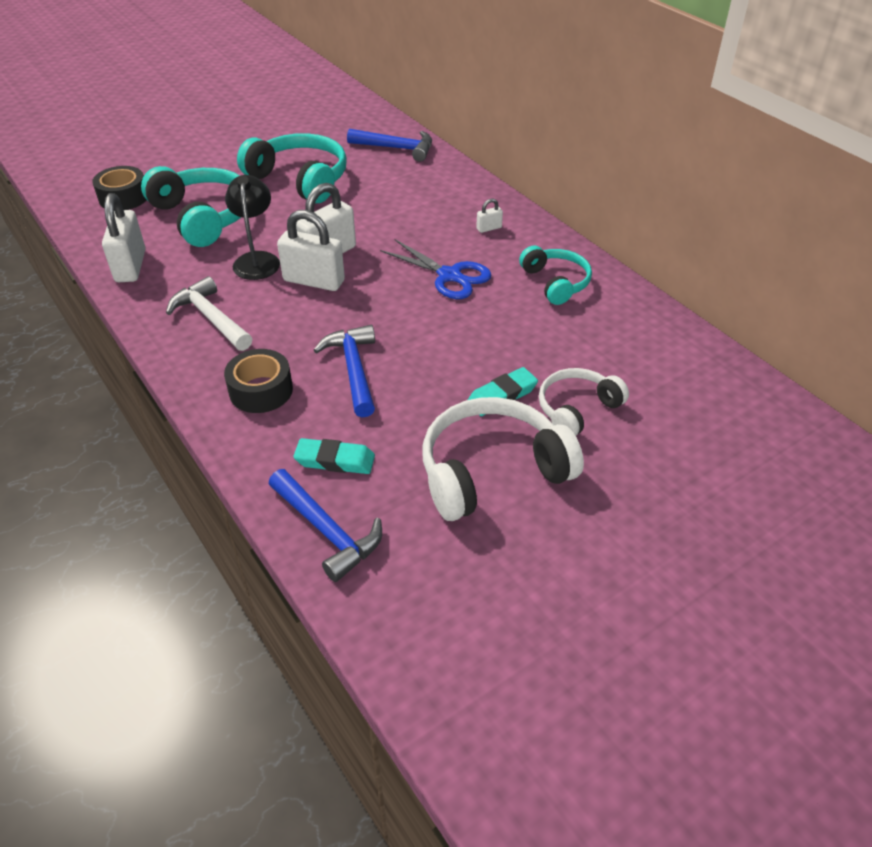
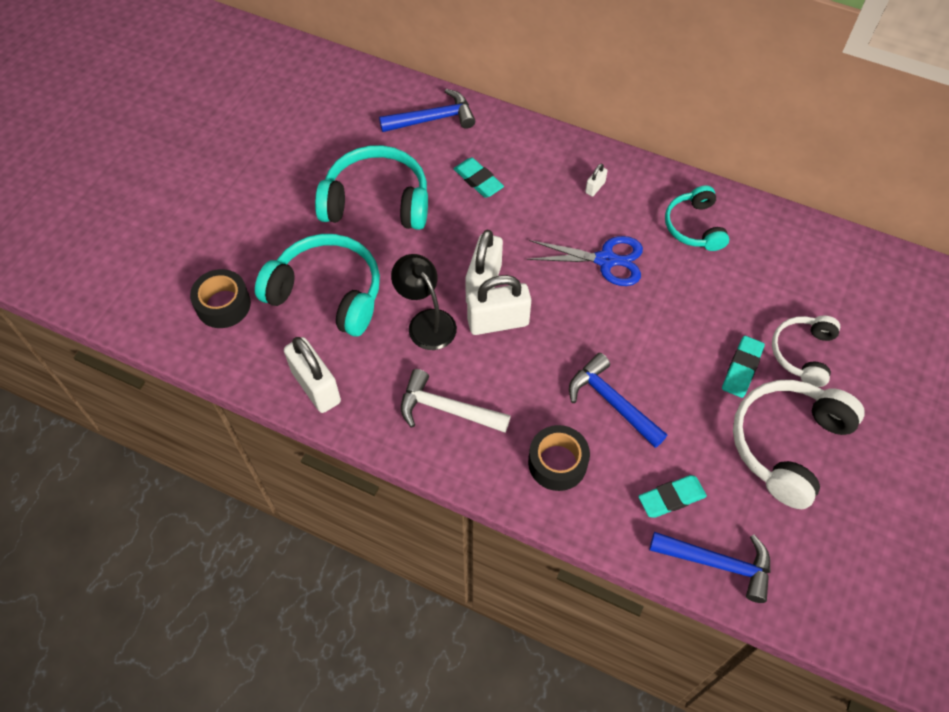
camera: 30 degrees left, 15 degrees up
(393, 193) = (478, 180): none -> turquoise eraser
(556, 282) = (694, 226): turquoise headphones -> turquoise headphones turned 135 degrees counterclockwise

